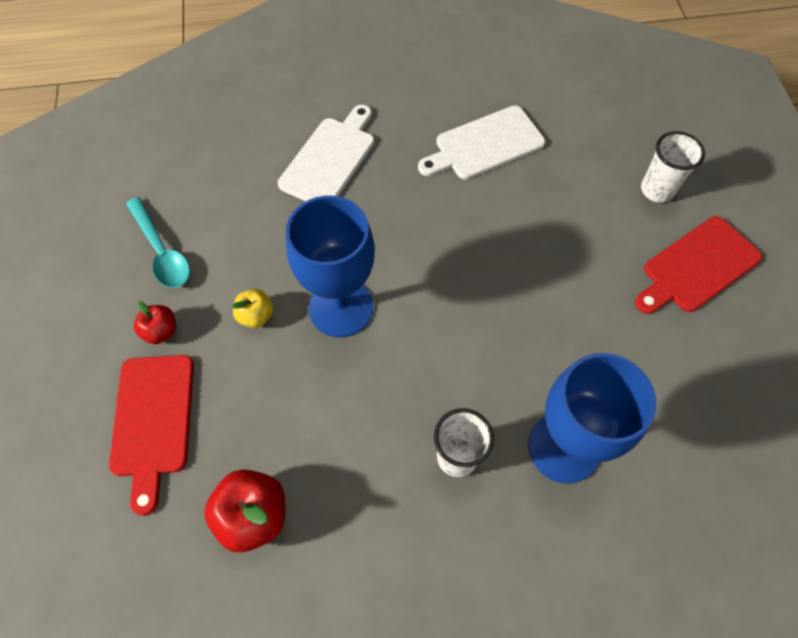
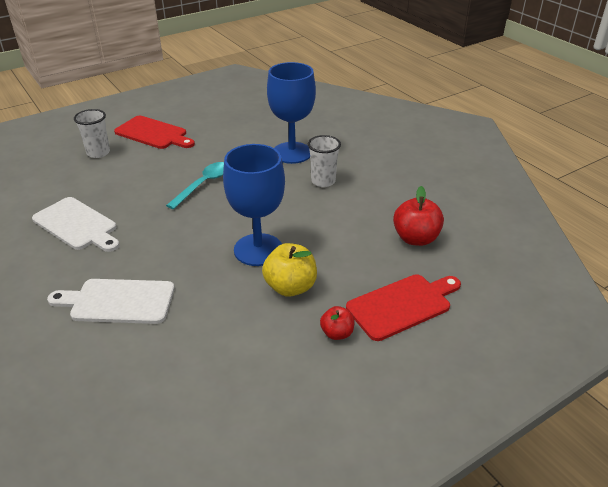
camera: 115 degrees left, 25 degrees down
(161, 251) = (266, 369): turquoise spoon -> turquoise spoon (203, 184)
(256, 316) = (290, 287): yellow apple -> yellow apple, size x1.70

